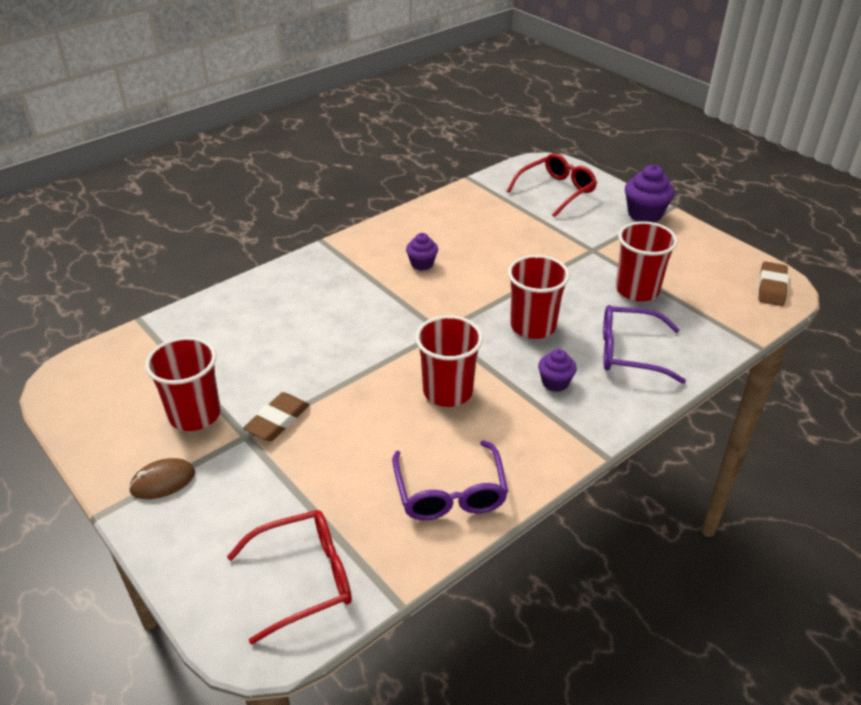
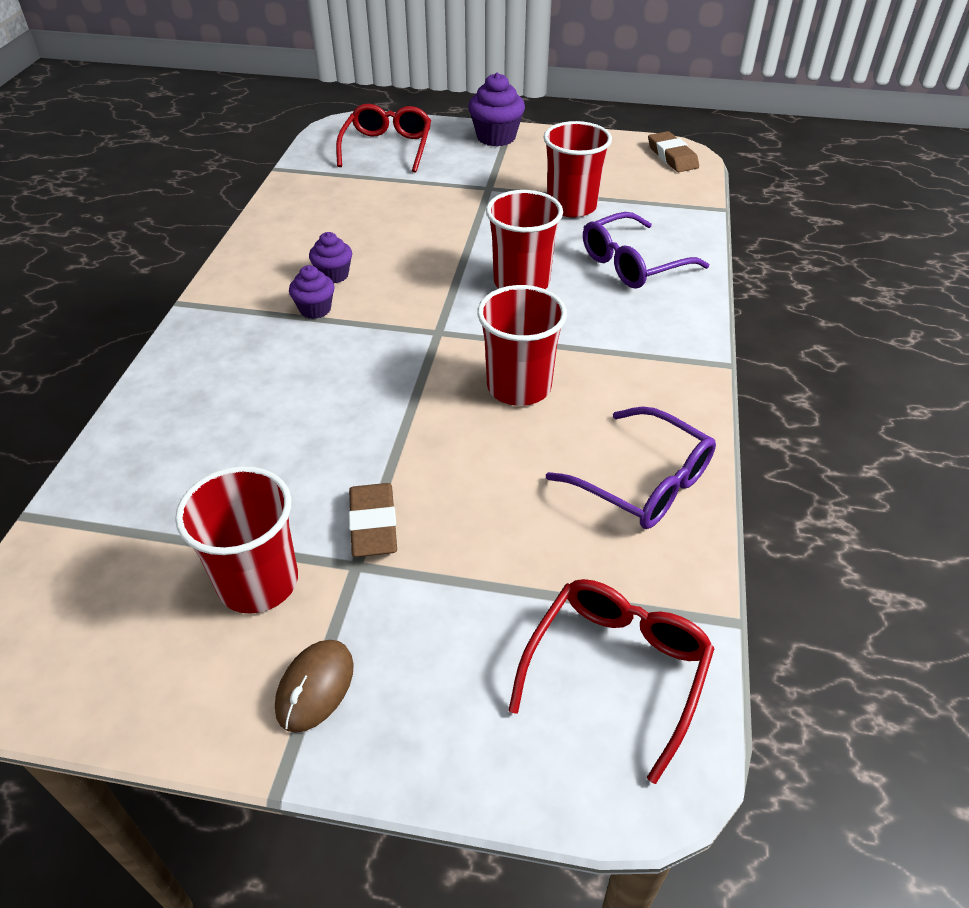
camera: 40 degrees left, 5 degrees up
(555, 383) = (605, 324): purple cupcake -> purple cupcake (315, 309)

